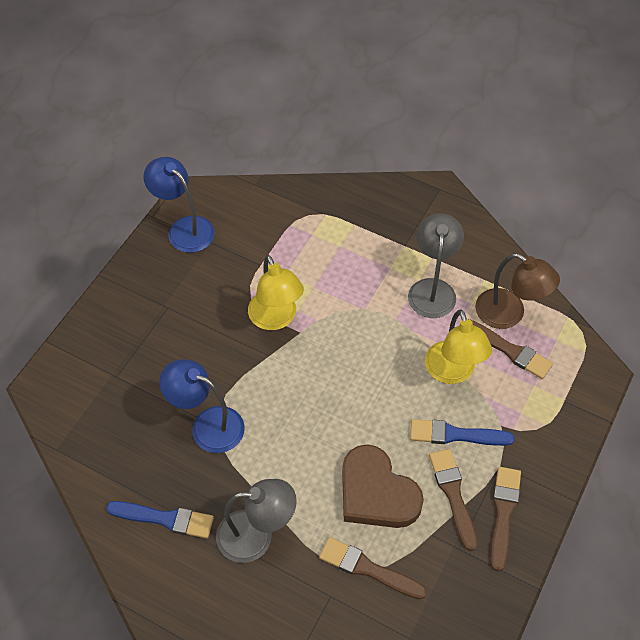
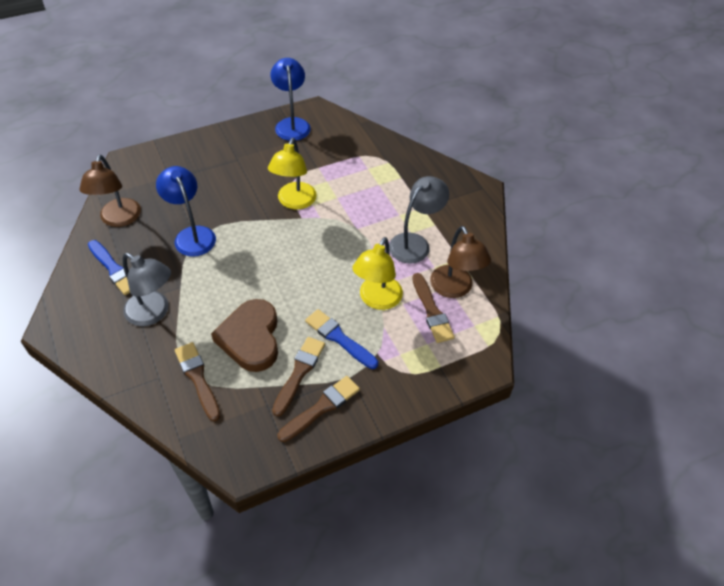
camera: 35 degrees right, 5 degrees down
(109, 460) = (119, 219): none -> brown lamp

